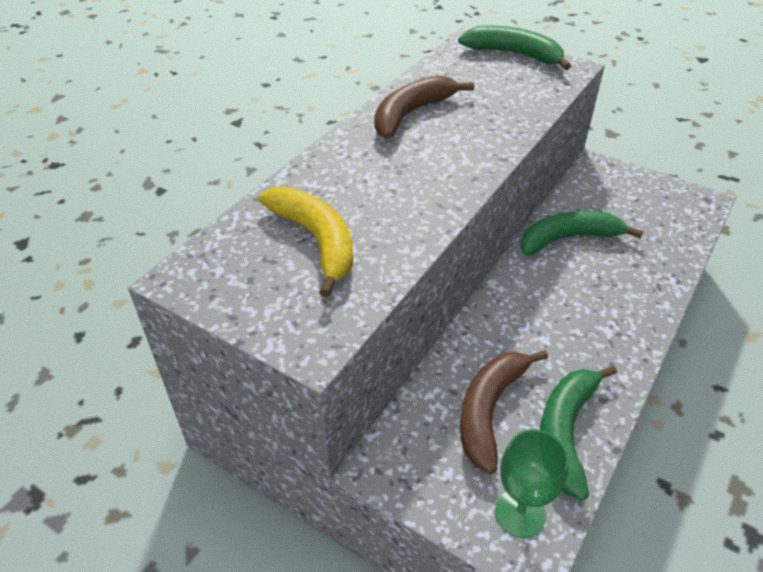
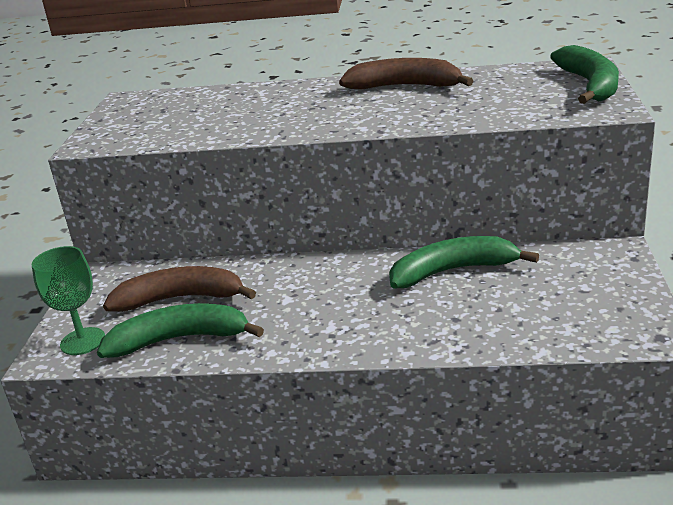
camera: 65 degrees right, 15 degrees down
(316, 241) = (195, 113): yellow banana -> none
(568, 238) = (452, 271): green banana -> green banana turned 60 degrees counterclockwise

